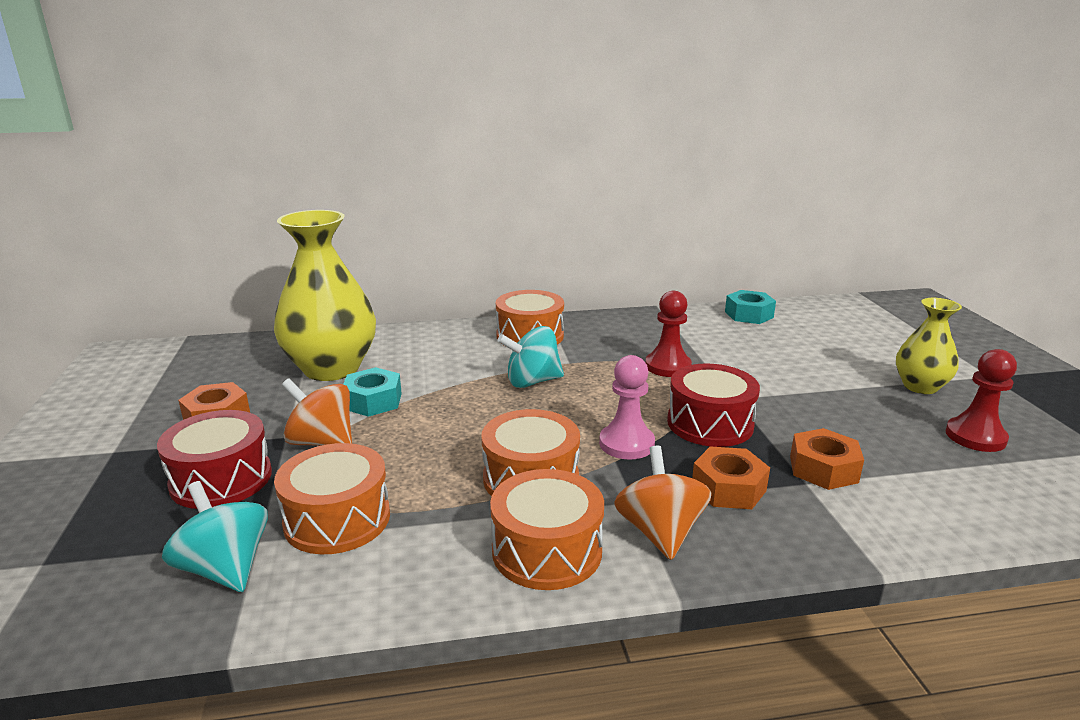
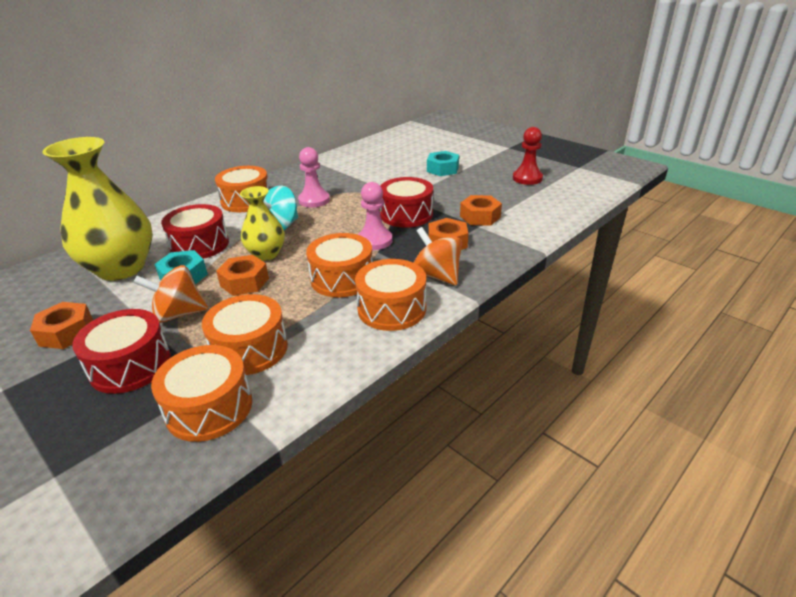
camera: 35 degrees left, 10 degrees up
(225, 569) = (209, 407): turquoise spinning top -> orange drum
(422, 434) = (244, 282): none -> orange nut
(427, 371) = (199, 245): none -> red drum
(607, 361) = (314, 200): none -> pink pawn
(668, 366) = (352, 192): red pawn -> none
(749, 314) = (366, 149): turquoise nut -> turquoise nut (442, 169)
(920, 386) = (485, 162): yellow vase -> yellow vase (266, 254)

